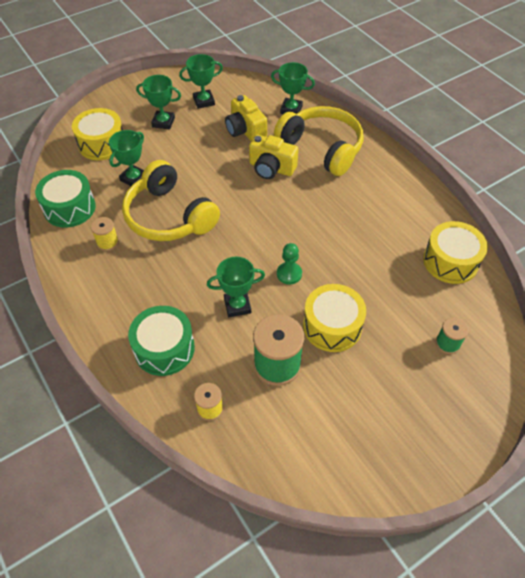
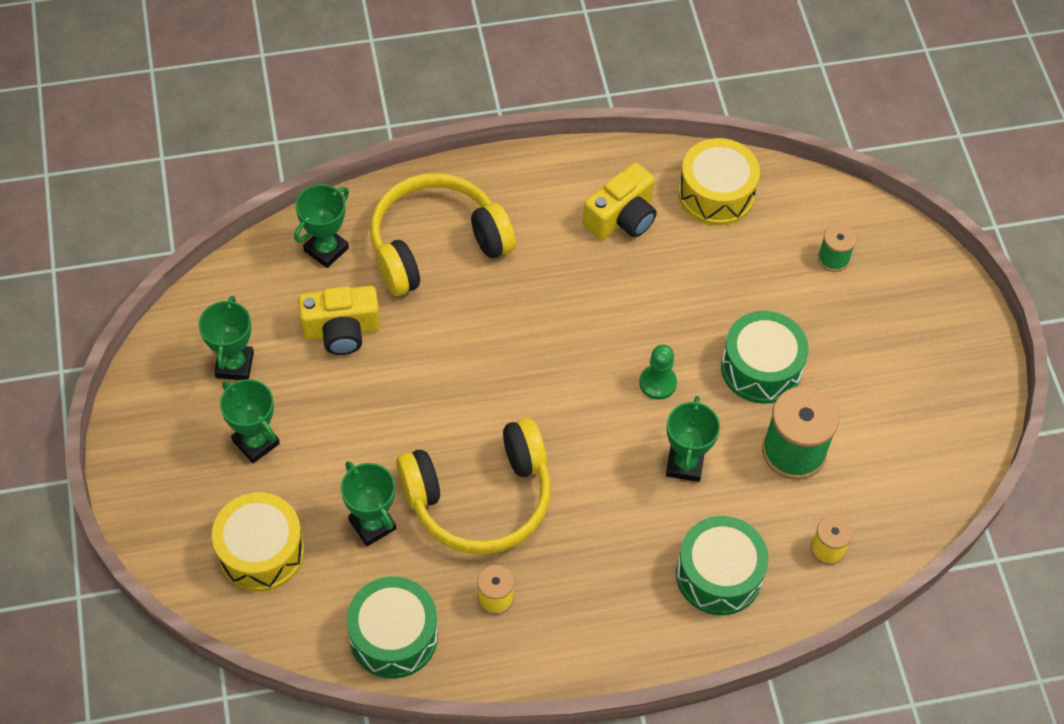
camera: 70 degrees left, 5 degrees up
(163, 122) = (256, 442): green trophy -> green trophy turned 75 degrees counterclockwise
(271, 168) = (445, 327): yellow camera -> yellow camera (622, 218)
(332, 326) = (761, 368): yellow drum -> green drum

